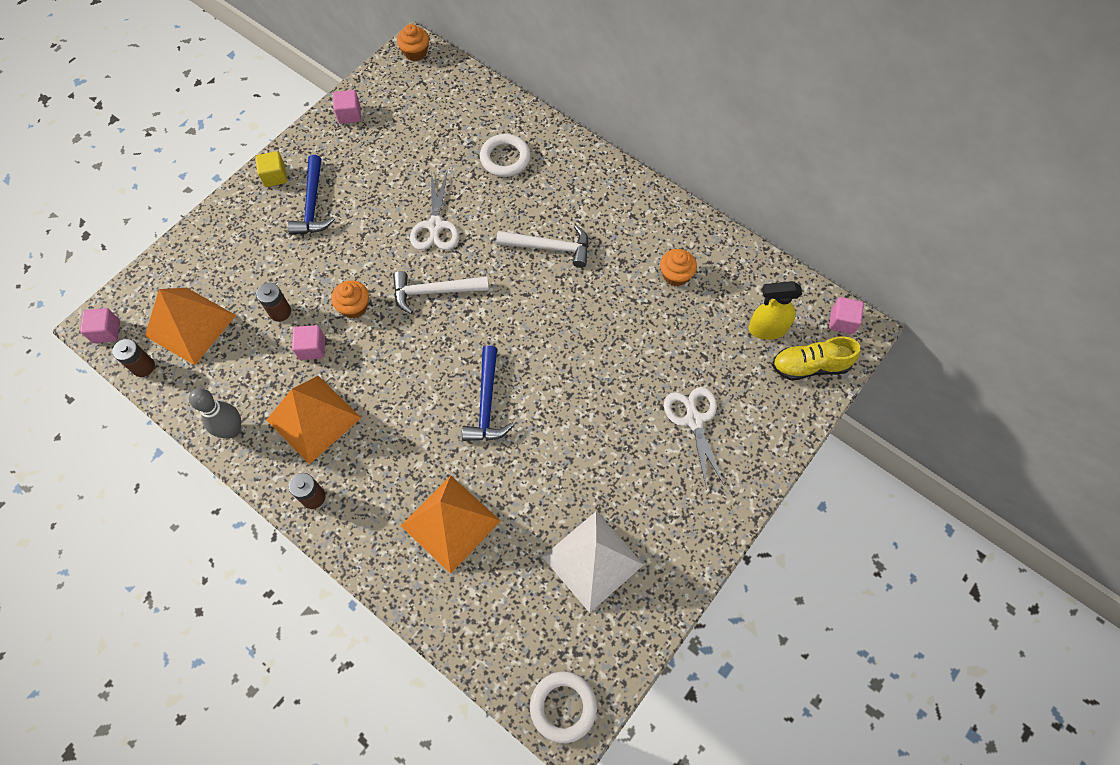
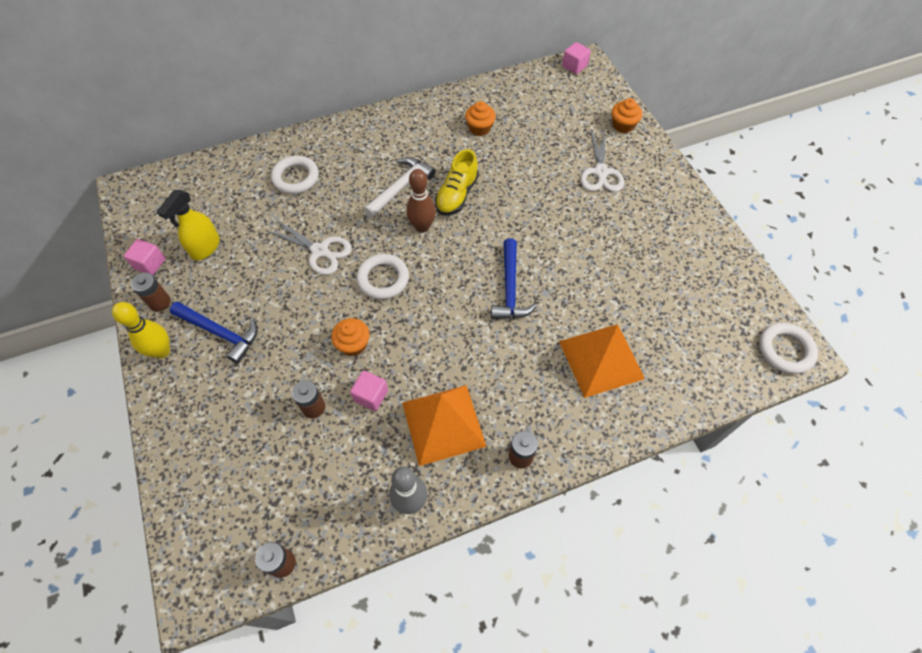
camera: 60 degrees left, 5 degrees down
(106, 331) = (211, 588): pink cube -> none
(190, 325) = (268, 496): orange pyramid -> none
(275, 176) = (162, 351): yellow cube -> yellow bowling pin
(317, 145) = (160, 302): none -> brown battery
(415, 52) = (133, 189): orange cupcake -> orange cupcake (623, 125)
(435, 292) = (383, 279): white hammer -> white ring
(487, 403) = (510, 288): blue hammer -> blue hammer turned 60 degrees clockwise
(513, 291) = (422, 227): none -> brown bowling pin
(593, 561) = (679, 280): white pyramid -> none
(694, 420) = (600, 172): white scissors -> white scissors turned 105 degrees counterclockwise
(767, 329) = (555, 103): yellow spray bottle -> yellow spray bottle (205, 248)
(810, 366) = (597, 96): yellow shoe -> yellow shoe (457, 195)

